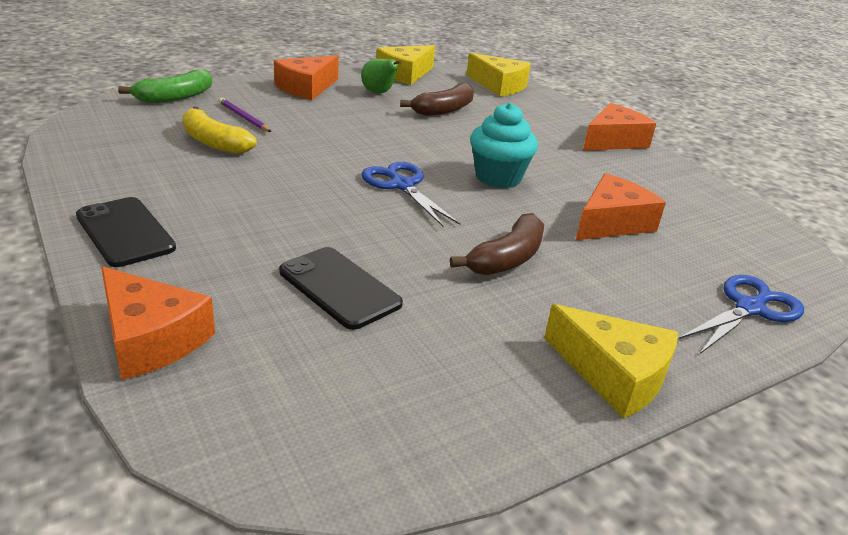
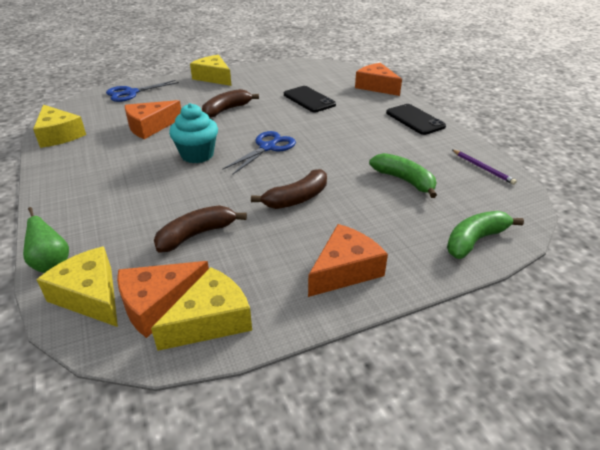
camera: 170 degrees left, 5 degrees up
(213, 142) = (404, 180): yellow banana -> green banana
(244, 117) = (394, 211): purple pencil -> purple pencil (483, 168)
(351, 130) = (296, 199): none -> brown banana
(379, 93) = (260, 265): green pear -> green pear (52, 264)
(401, 185) = (267, 147): blue scissors -> blue scissors turned 120 degrees counterclockwise
(613, 141) = (59, 195): orange cheese -> orange cheese (159, 304)
(731, 210) = (59, 135): none -> yellow cheese

